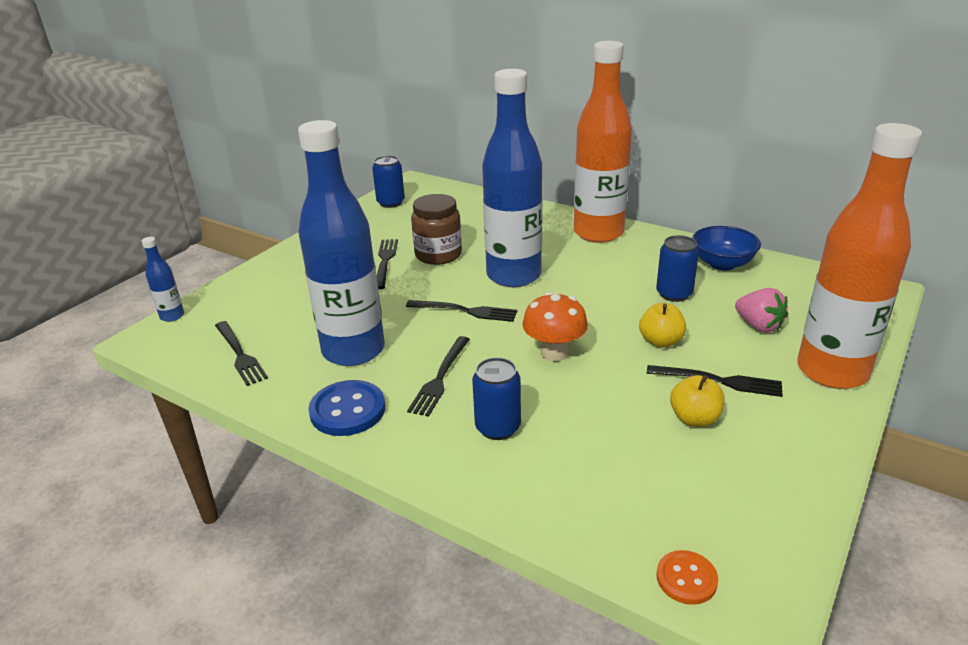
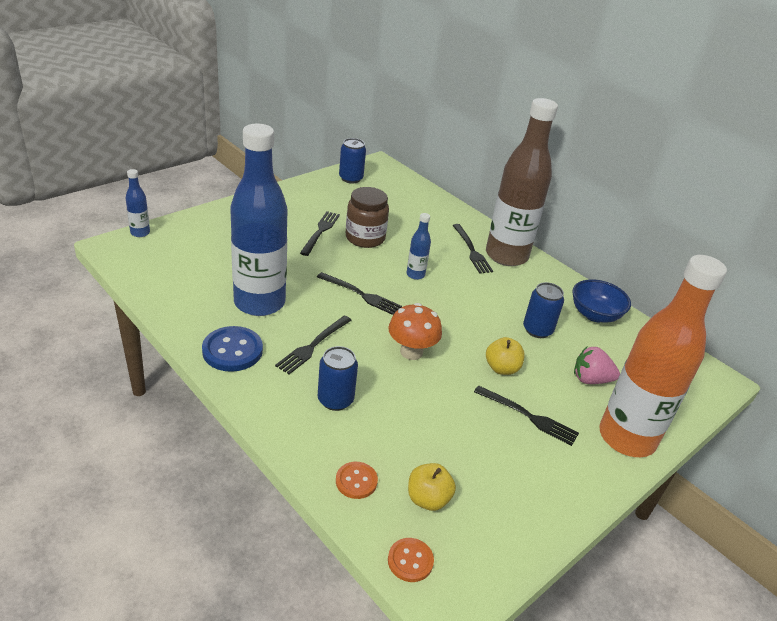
camera: 10 degrees right, 5 degrees up
(240, 355) = (175, 280): black fork -> black fork (471, 250)
(513, 276) = (415, 275): blue bottle -> blue bottle, size x0.41
(572, 509) = (356, 481): none -> orange button
(598, 233) = (506, 256): orange bottle -> brown bottle
(694, 419) = (490, 441): yellow apple -> yellow apple (428, 499)
(758, 326) = (590, 379): pink strawberry -> pink strawberry turned 120 degrees clockwise

